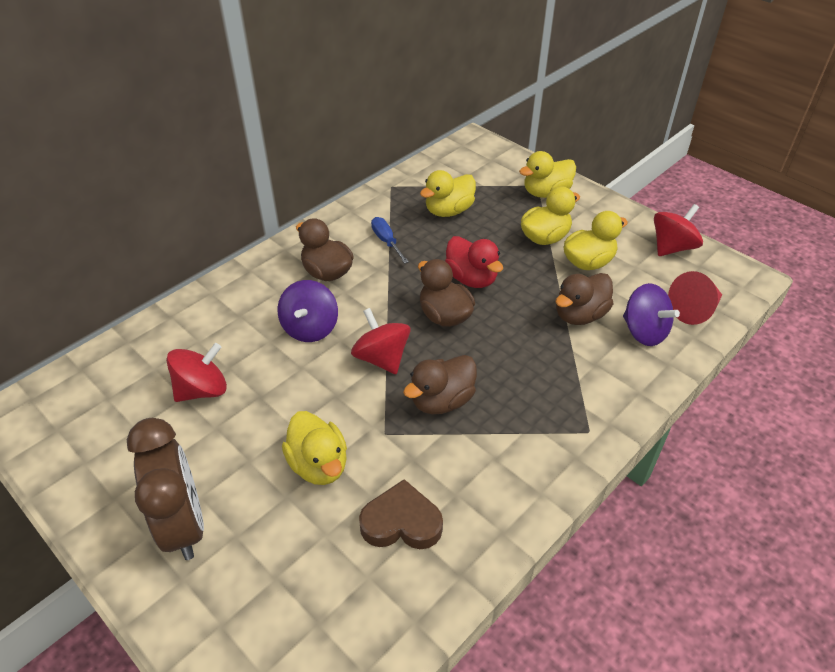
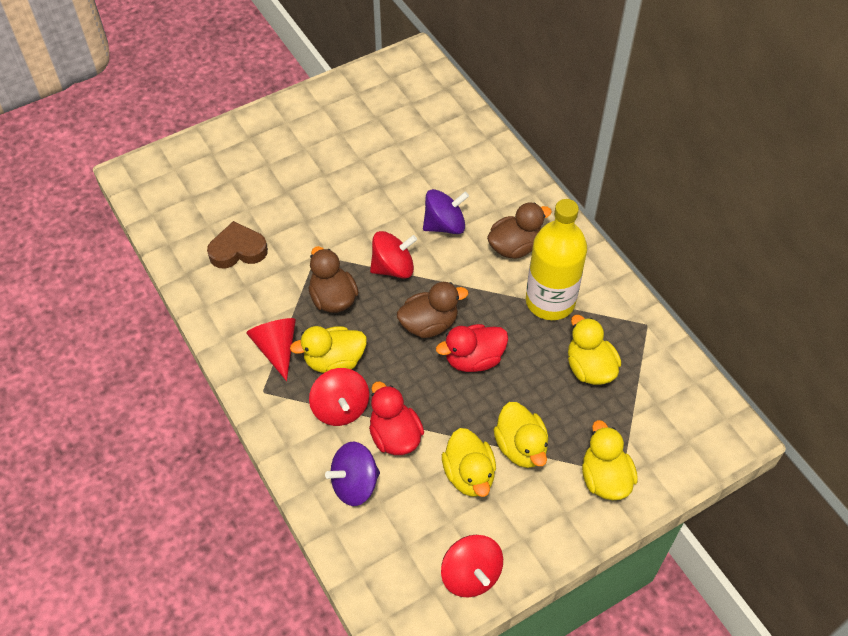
camera: 105 degrees right, 10 degrees up
(184, 525) = (287, 139): brown clock -> none
(202, 390) = (399, 153): red spinning top -> red spinning top (340, 408)
(310, 328) = (444, 225): purple spinning top -> purple spinning top turned 135 degrees clockwise
(319, 465) = (304, 212): yellow duck -> yellow duck (334, 361)
(386, 241) = (550, 301): blue screwdriver -> yellow bottle
(401, 522) = (238, 250): brown heart -> brown heart turned 120 degrees counterclockwise
(580, 315) = (395, 436): brown duck -> red duck
(694, 310) = (368, 547): red cone -> red cone (276, 348)

